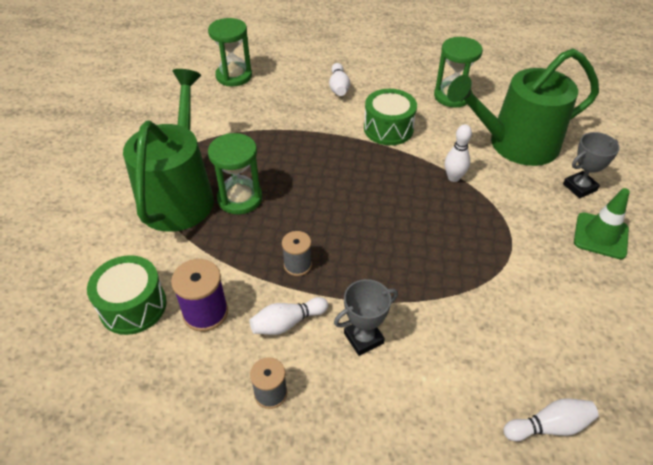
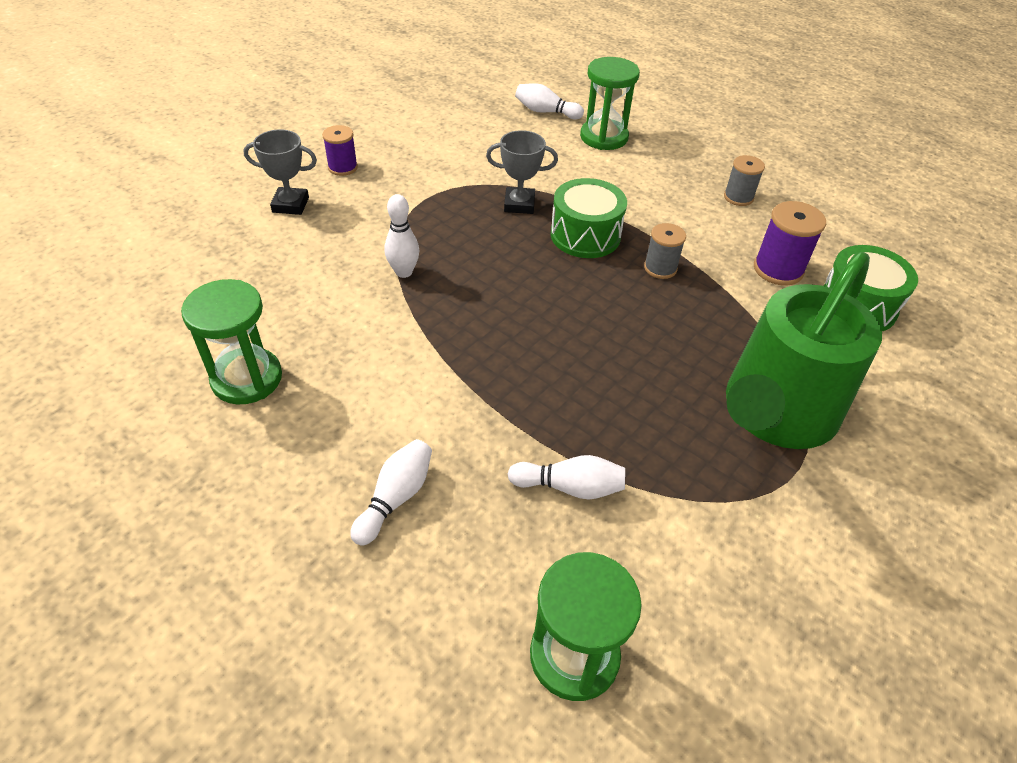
camera: 150 degrees left, 0 degrees up
(240, 198) = (690, 368): green hourglass -> green hourglass (604, 137)
(287, 323) = (699, 230): white bowling pin -> white bowling pin (569, 487)
(363, 338) = (637, 195): grey trophy -> grey trophy (519, 204)
(388, 129) = (405, 372): green drum -> green drum (585, 235)
(516, 144) = (278, 272): green watering can -> none
(600, 236) = (343, 167): green traffic cone -> purple spool

